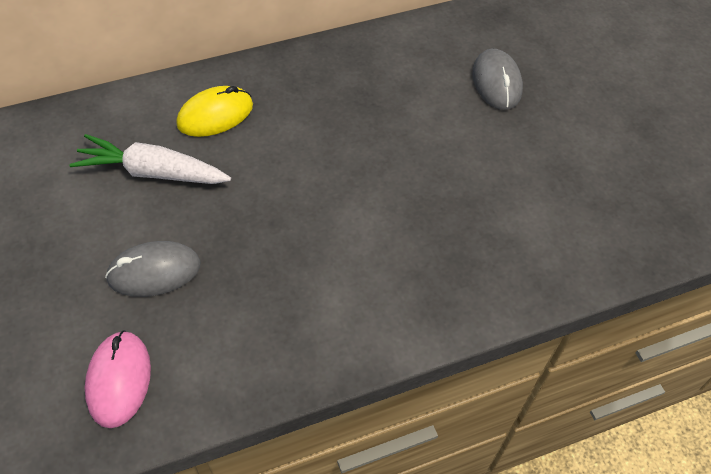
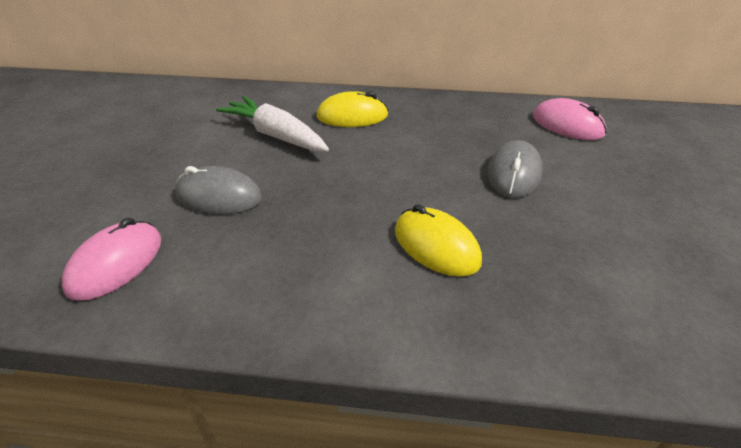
camera: 30 degrees right, 15 degrees down
(379, 245) = (436, 246): none -> yellow mouse
(429, 55) = (567, 125): none -> pink mouse
(497, 82) = (632, 159): grey mouse -> grey mouse (514, 174)

